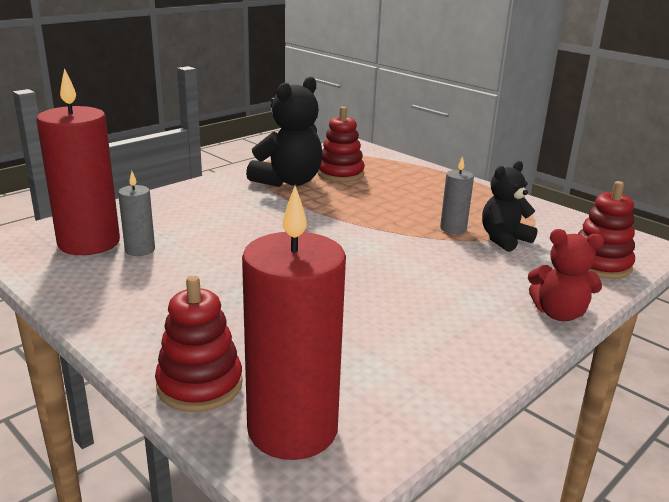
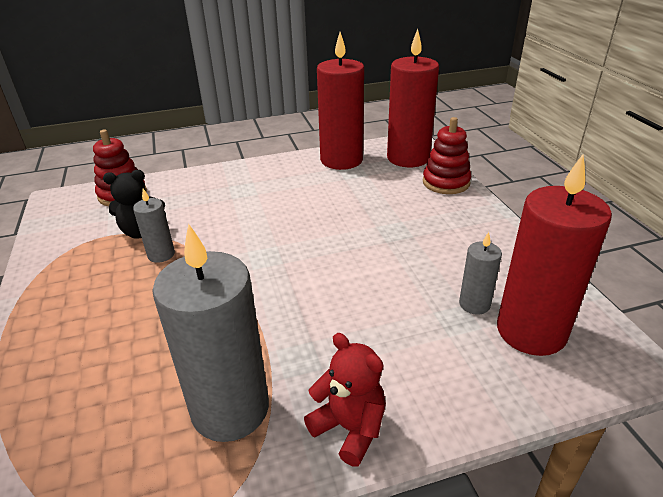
camera: 150 degrees left, 10 degrees up
(288, 181) = (230, 409): black teddy bear -> grey candle
(340, 174) = (135, 409): red stacking toy -> none
(409, 389) = (341, 160): none -> red candle
(559, 313) = (212, 173): red teddy bear -> red teddy bear (349, 428)

